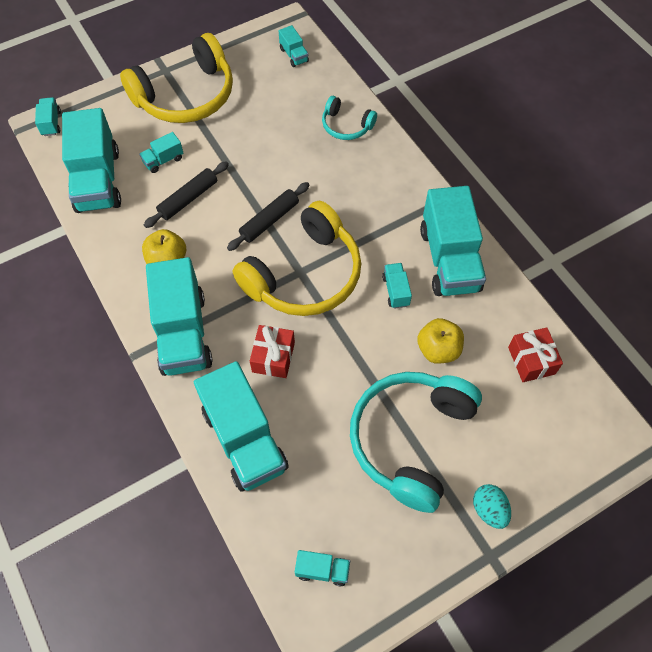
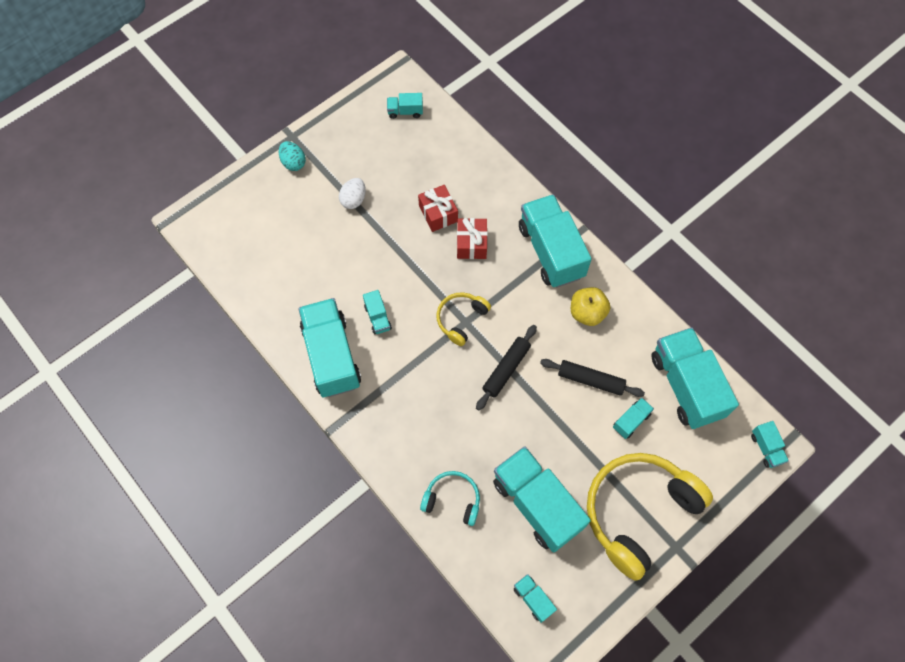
camera: 170 degrees right, 5 degrees up
(188, 199) = (590, 380): black rolling pin -> black rolling pin turned 75 degrees clockwise
(244, 439) = (478, 181): turquoise truck -> turquoise truck (536, 504)
(305, 275) = (461, 319): yellow headphones -> yellow headphones, size x0.49
(410, 439) = (353, 200): turquoise headphones -> white egg
(438, 350) = (337, 271): yellow apple -> none
(531, 360) = (259, 274): red gift -> red gift (438, 213)

